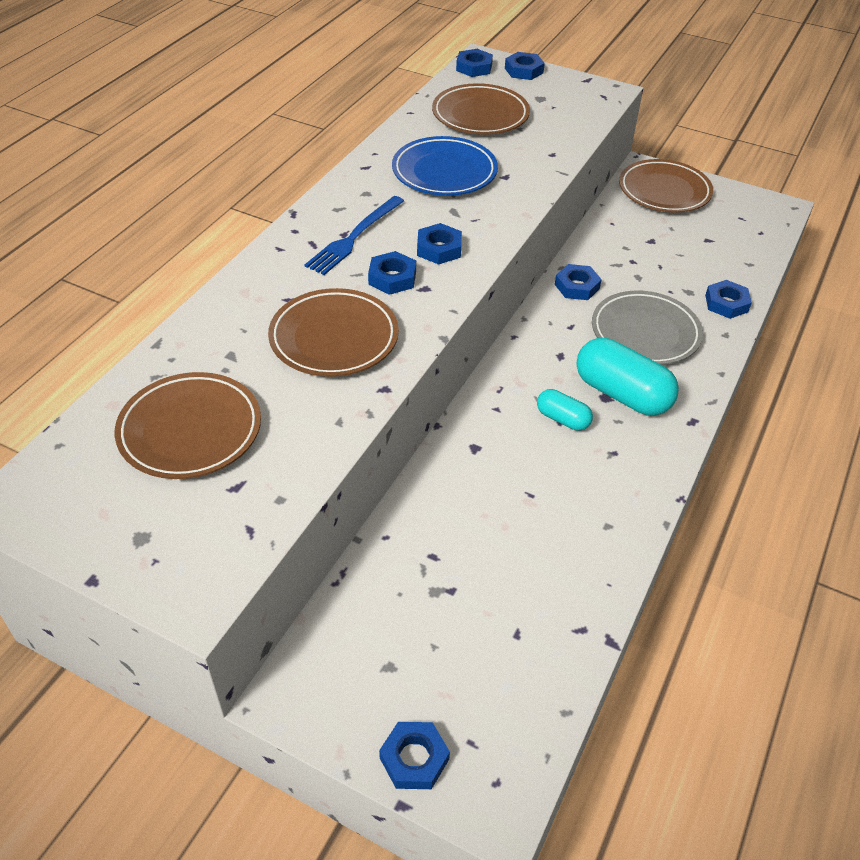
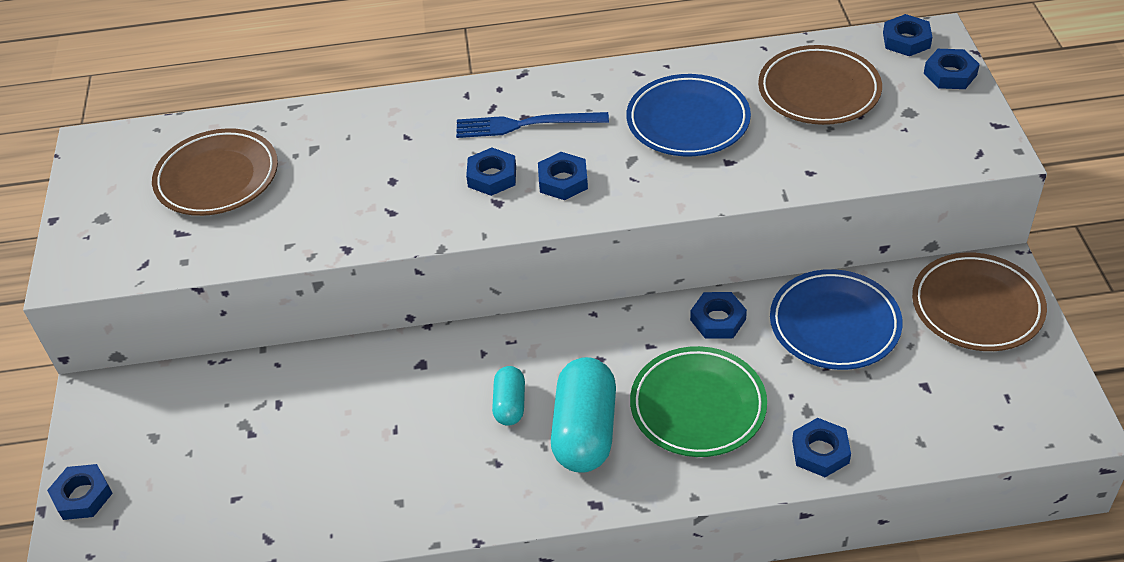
camera: 60 degrees right, 0 degrees up
(334, 338) = (382, 188): brown plate -> none
(627, 245) = (834, 324): none -> blue plate
(645, 333) = (698, 406): grey plate -> green plate

